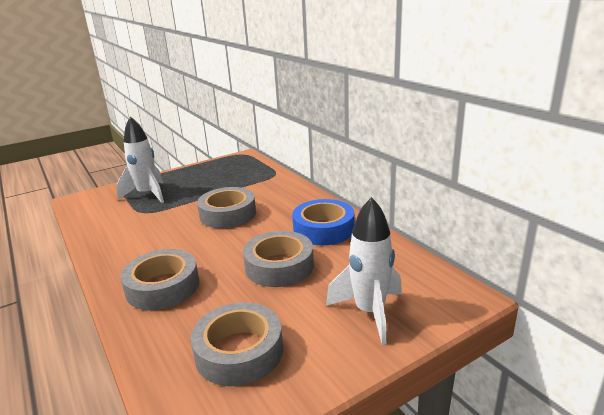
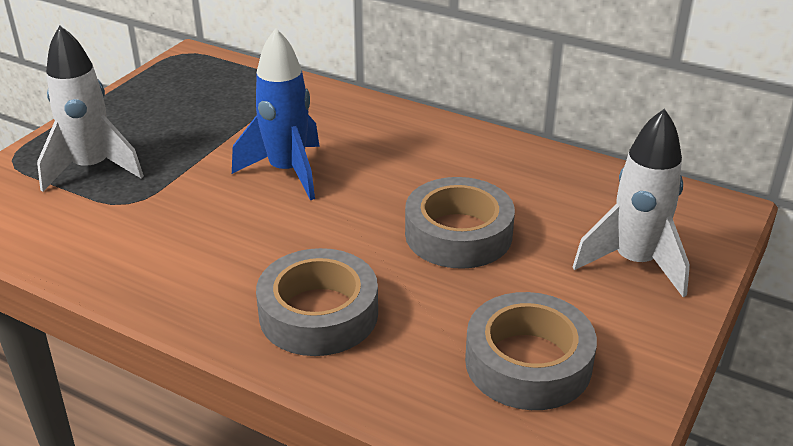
camera: 30 degrees left, 10 degrees up
(228, 214) = (287, 172): grey tape -> blue rocket
(323, 229) = (463, 162): blue tape -> none

